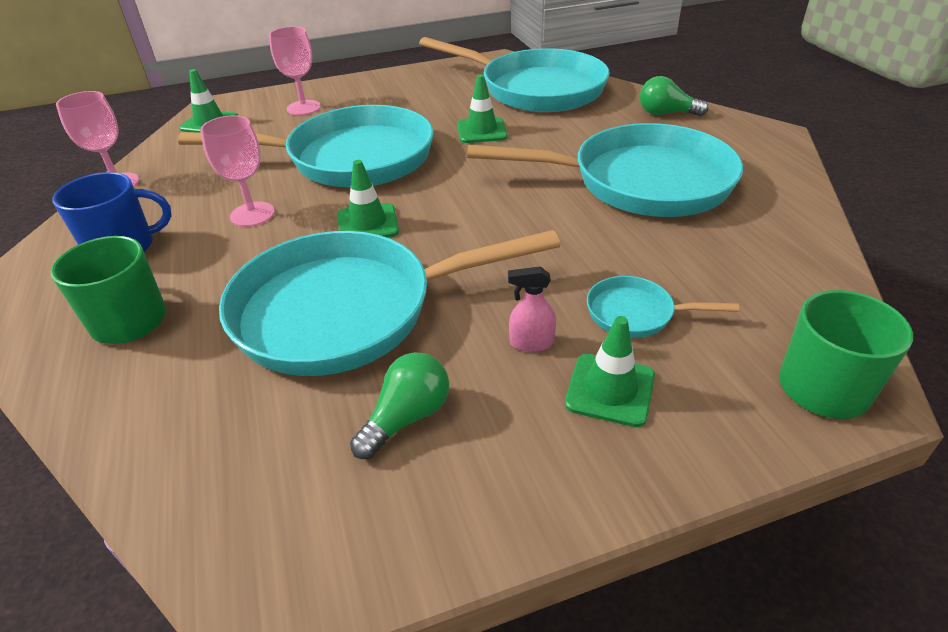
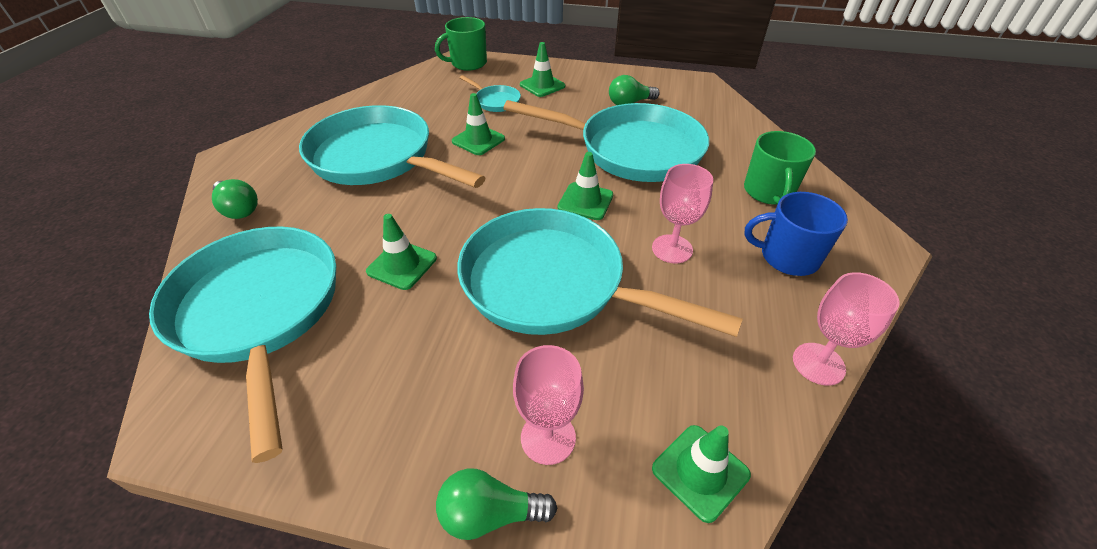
camera: 150 degrees left, 5 degrees up
(317, 86) = (490, 514): none -> green light bulb
(531, 343) = (554, 107): pink spray bottle -> none
(568, 242) = (478, 140): none -> green traffic cone

